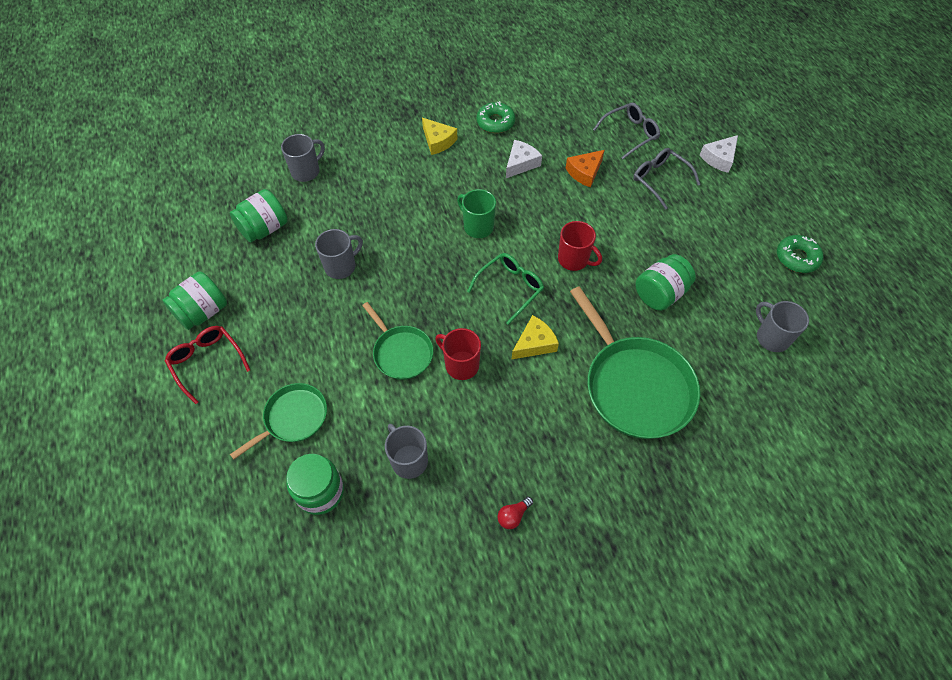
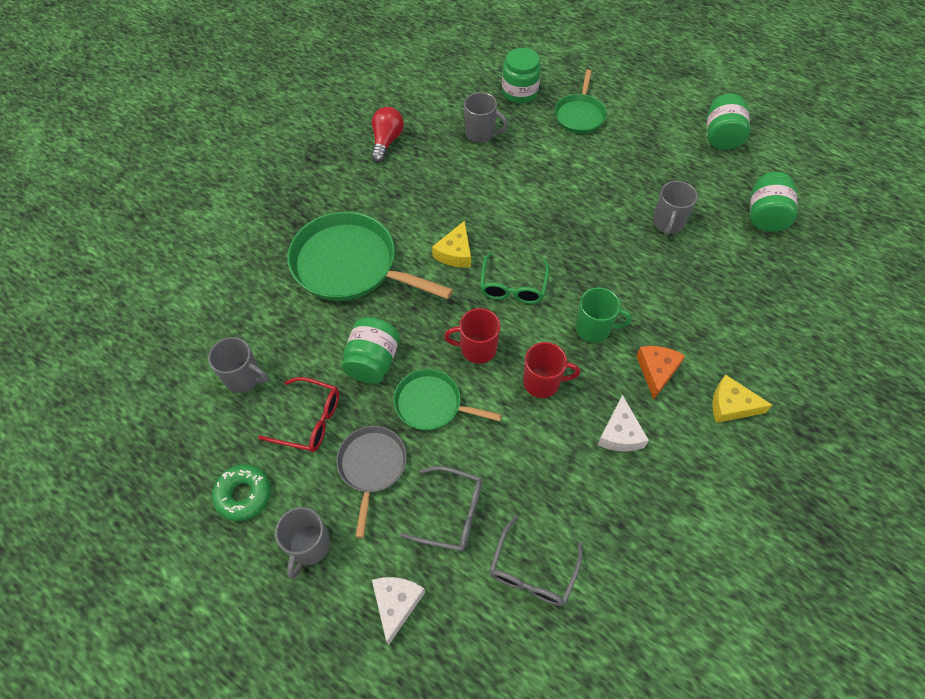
camera: 145 degrees right, 0 degrees up
(207, 362) = (675, 112): red glasses -> red glasses (309, 420)
(306, 171) = (805, 287): grey mug -> grey mug (309, 546)
(401, 353) = (551, 189): green pan -> green pan (431, 404)
(461, 365) = (499, 206): red mug -> red mug (543, 382)
(495, 122) = (700, 477): green donut -> none
(513, 516) = (386, 141): red light bulb -> red light bulb, size x1.74
(585, 172) = (543, 467): orange cheese -> orange cheese (656, 371)
(698, 229) = (372, 466): none -> grey pan

